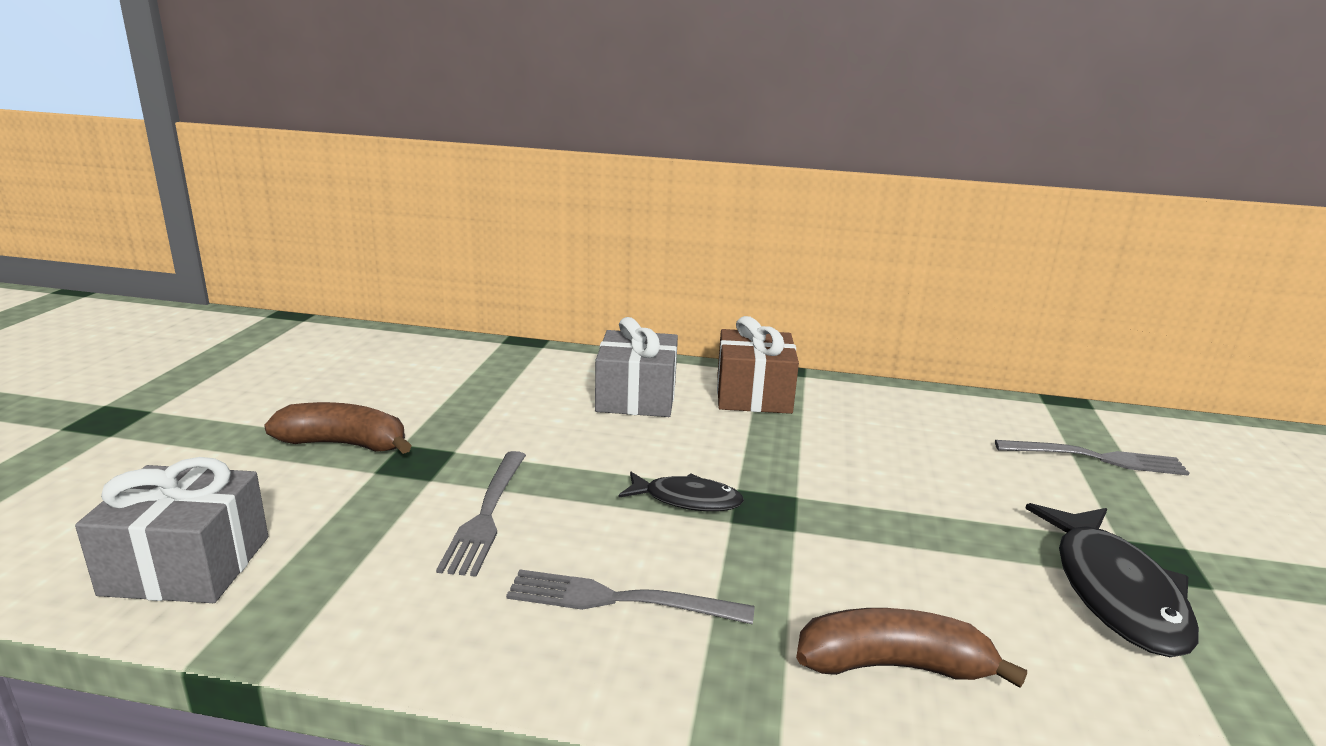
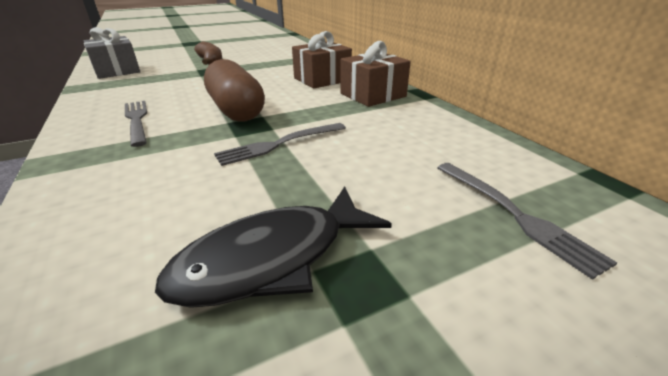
camera: 55 degrees right, 10 degrees up
(486, 516) = (182, 88): grey fork -> grey fork (278, 144)
(636, 397) = (322, 79): grey gift -> brown gift
(687, 500) = (236, 110): black fish -> brown capsule
(893, 666) = (114, 188): brown banana -> none

